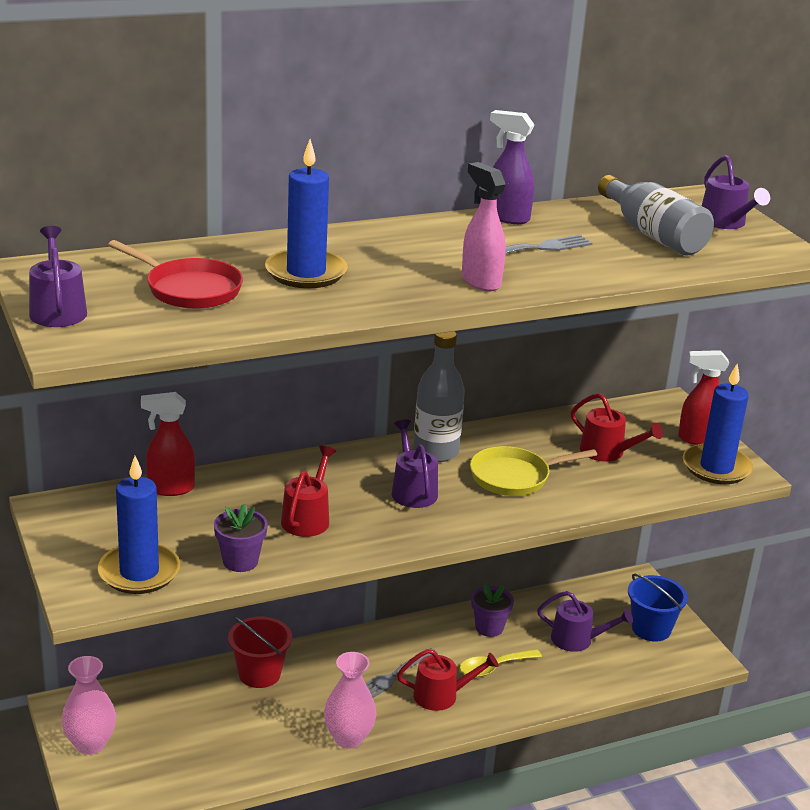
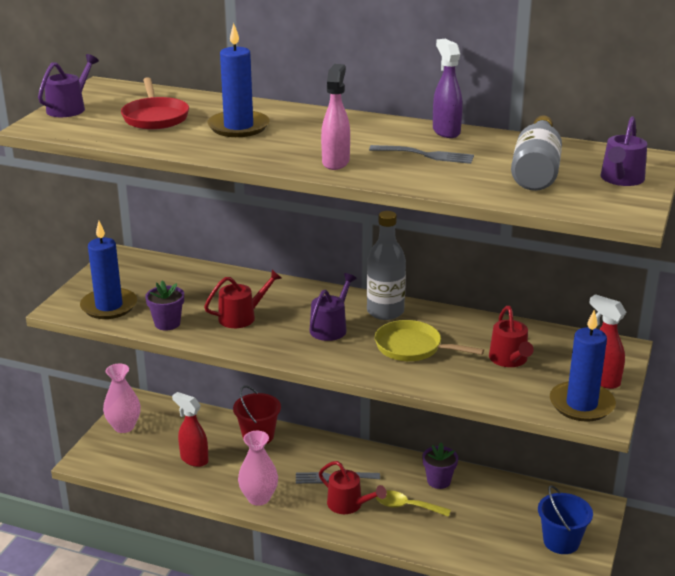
camera: 45 degrees right, 0 degrees up
(170, 488) = (194, 270): red spray bottle -> red spray bottle (194, 459)
(577, 639) = (492, 520): purple watering can -> none

